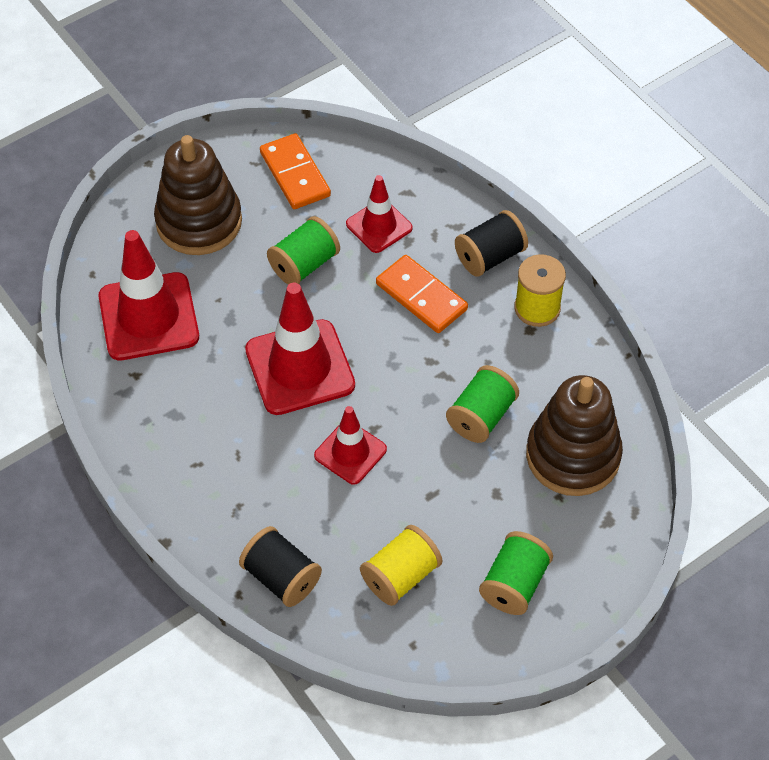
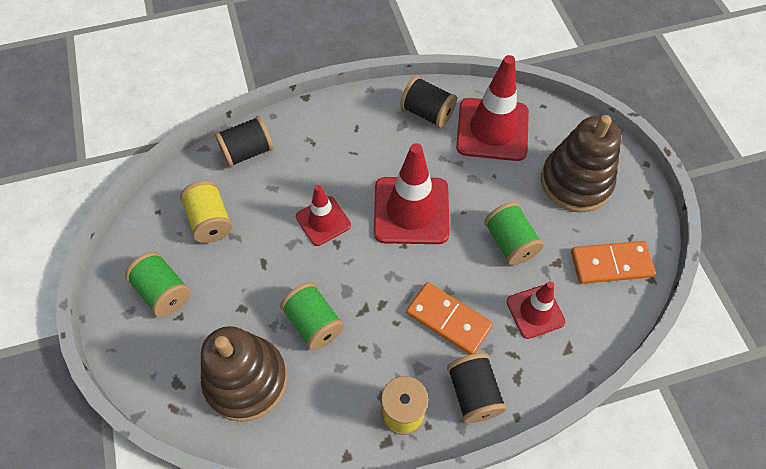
camera: 110 degrees right, 5 degrees up
(145, 392) = (427, 113): none -> black spool
(421, 296) = (448, 320): orange domino -> orange domino turned 60 degrees clockwise

